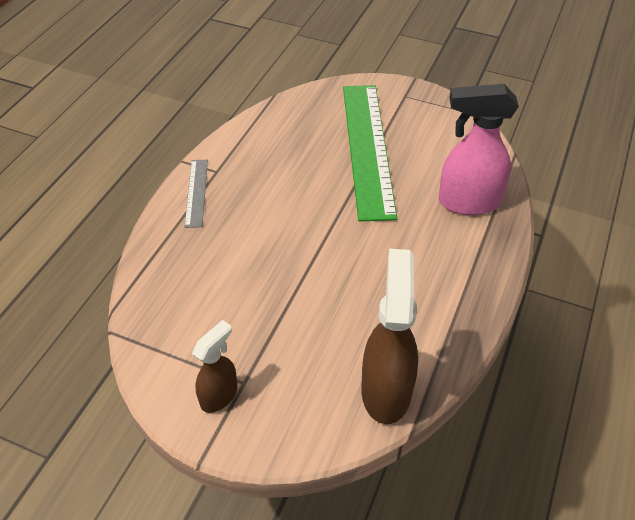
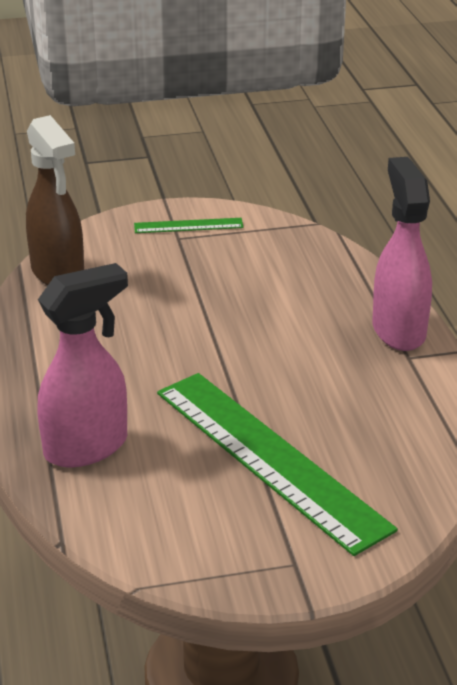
camera: 145 degrees right, 15 degrees down
(196, 192) = (398, 330): grey ruler -> pink spray bottle
(219, 395) = (188, 226): brown spray bottle -> green ruler

